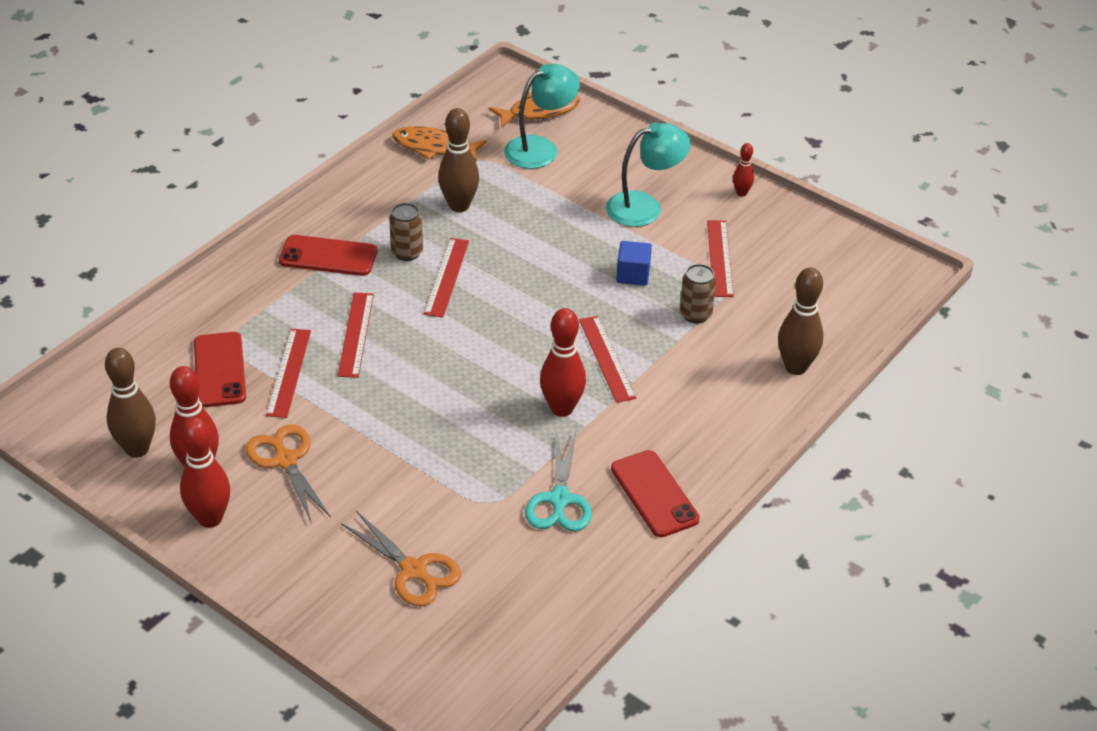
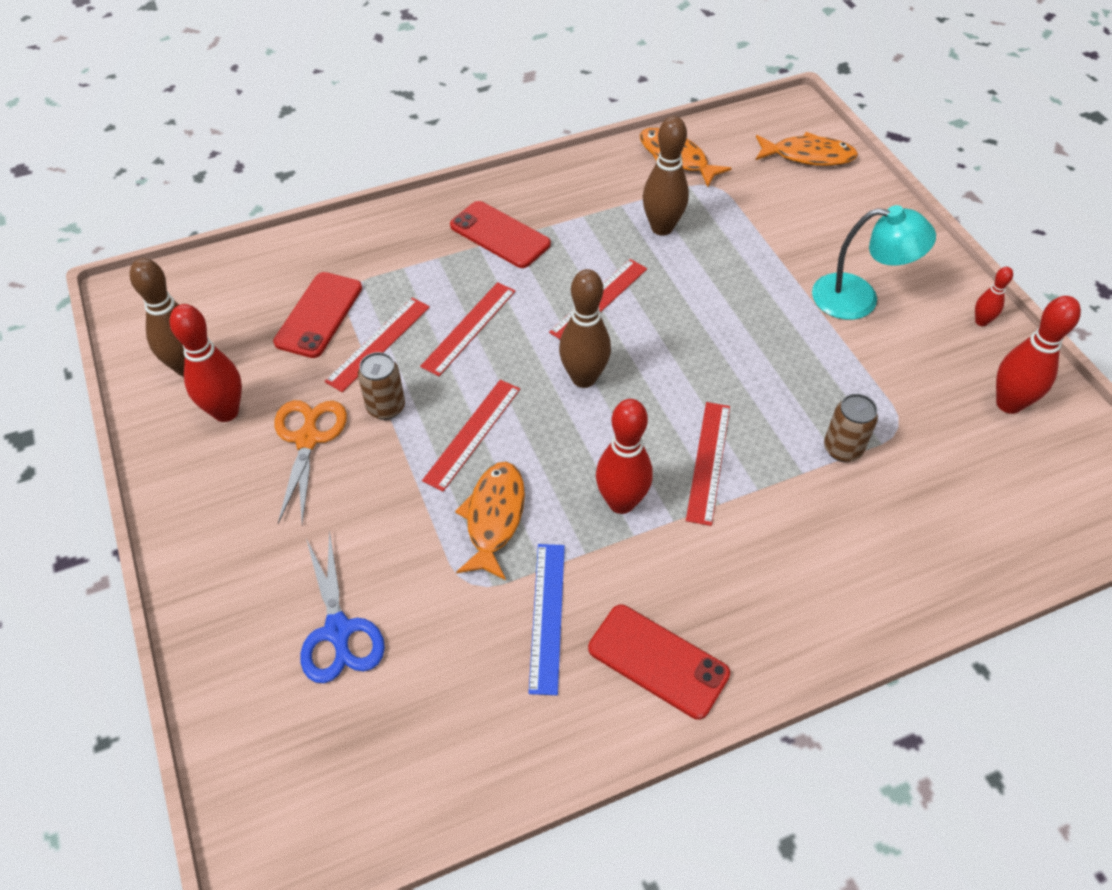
camera: 30 degrees right, 10 degrees up
(210, 518) = (194, 473): red bowling pin -> red bowling pin (1008, 404)
(407, 252) = (577, 259): brown can -> brown can (386, 407)
(413, 570) = (338, 631): orange scissors -> blue scissors
(475, 455) = (494, 518): none -> orange fish
(540, 148) = (784, 195): turquoise lamp -> none
(559, 499) = (547, 616): turquoise scissors -> blue ruler
(633, 275) = (798, 372): blue cube -> none
(654, 494) = (658, 661): red phone -> red phone turned 60 degrees counterclockwise
(719, 258) = (910, 390): red ruler -> red ruler (472, 433)
(795, 367) = (927, 567): brown bowling pin -> brown bowling pin (584, 378)

